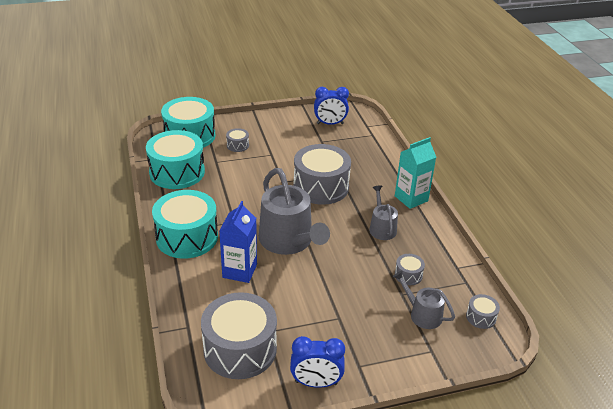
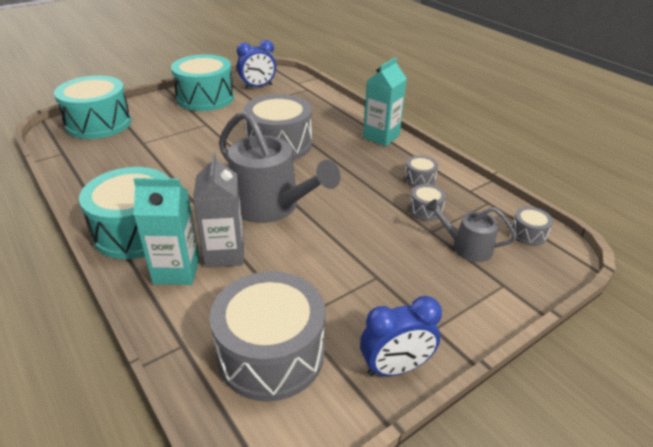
camera: 20 degrees left, 0 degrees up
(177, 172) = (96, 162): turquoise drum -> turquoise drum (205, 98)
(202, 275) = (176, 271): none -> turquoise carton
(237, 145) = (162, 123): grey drum -> grey drum (419, 179)
(239, 271) = (225, 254): blue carton -> grey carton
(382, 228) = (368, 170): grey watering can -> none

